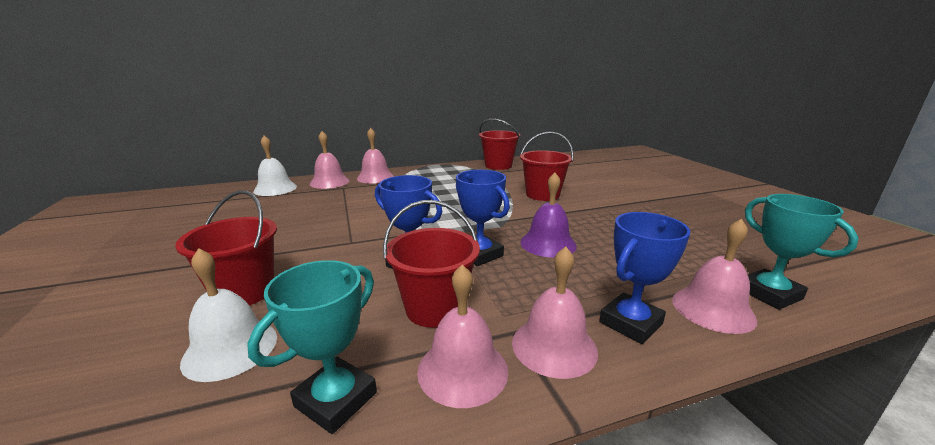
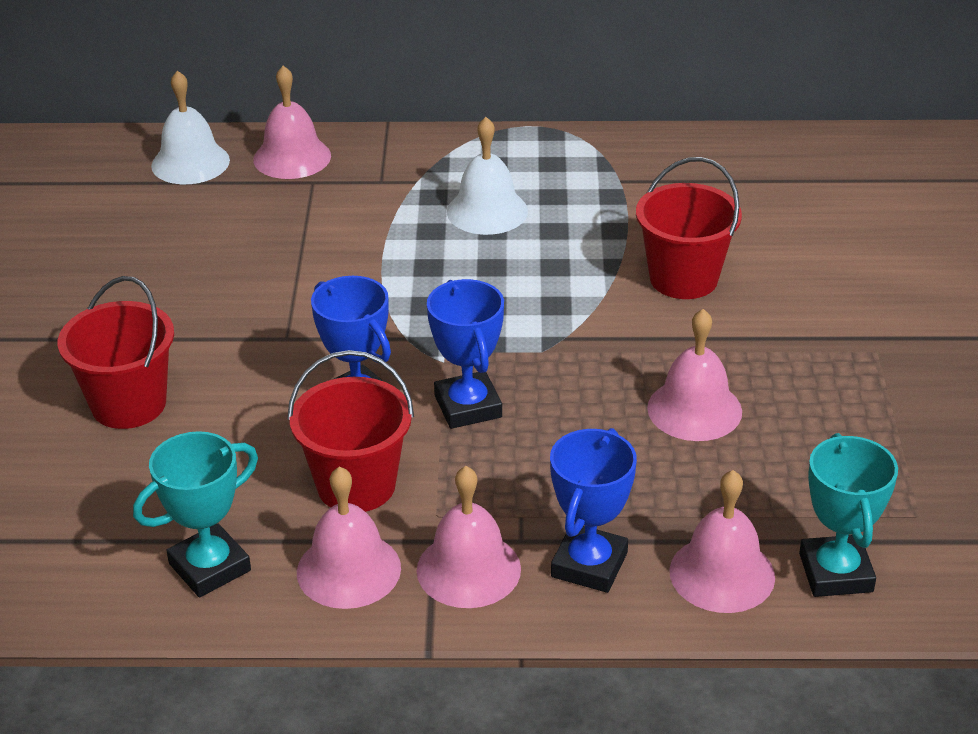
camera: 20 degrees right, 15 degrees up
(230, 348) = (112, 484): white bell -> white bell (487, 211)
(375, 177) = (384, 156): pink bell -> pink bell (694, 409)
(498, 166) = (665, 156): red bucket -> none
(548, 243) = (591, 407): purple bell -> none
(630, 323) = (589, 565): blue trophy -> blue trophy turned 45 degrees counterclockwise

